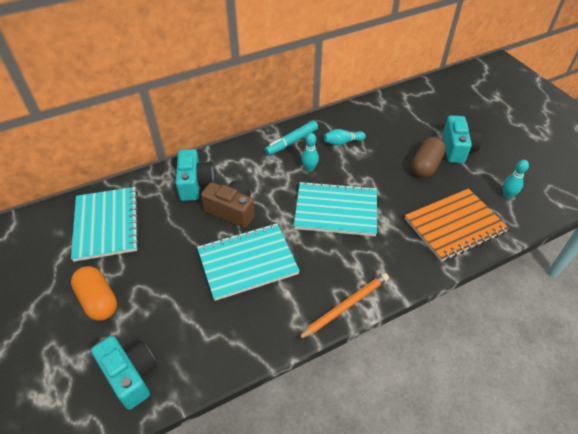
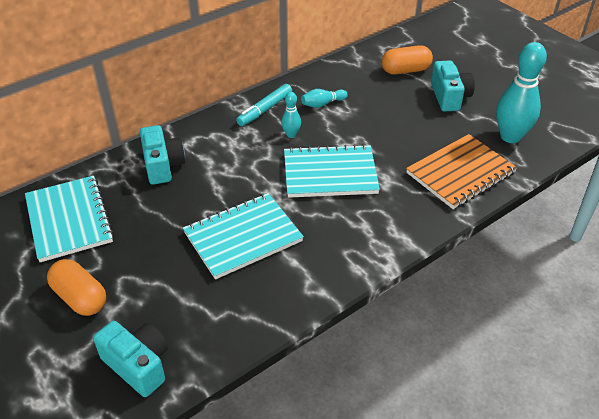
camera: 10 degrees left, 5 degrees down
(231, 211) = (212, 188): brown camera -> none
(345, 306) = (360, 265): orange pencil -> none
(422, 118) = (405, 70): none -> orange capsule
(426, 165) = (419, 117): brown capsule -> none
(507, 195) = (510, 137): turquoise bowling pin -> turquoise bowling pin, size x2.07

